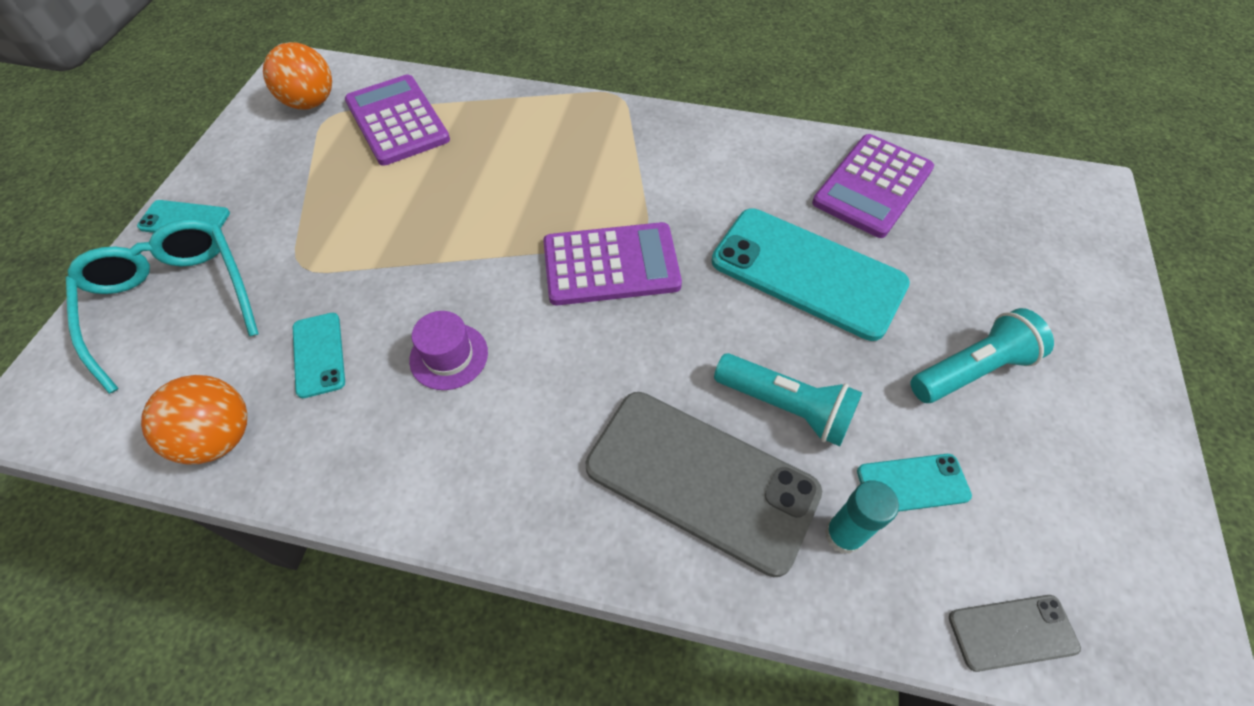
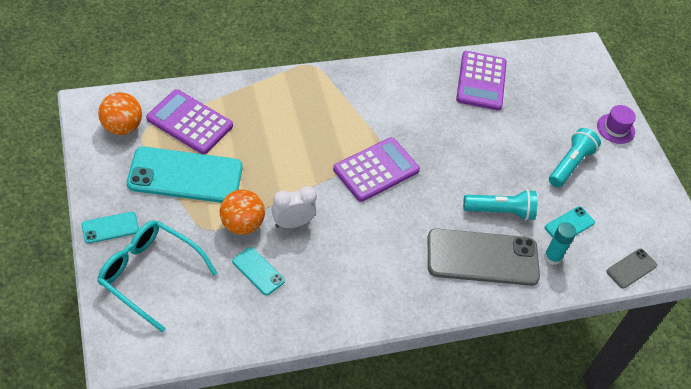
camera: 35 degrees left, 5 degrees down
(219, 437) = (241, 329): orange ball -> orange ball (242, 224)
(424, 301) = (292, 223): none -> white clock
(449, 356) = (327, 247): purple hat -> purple hat (615, 128)
(808, 272) = (475, 141): turquoise phone -> turquoise phone (185, 175)

